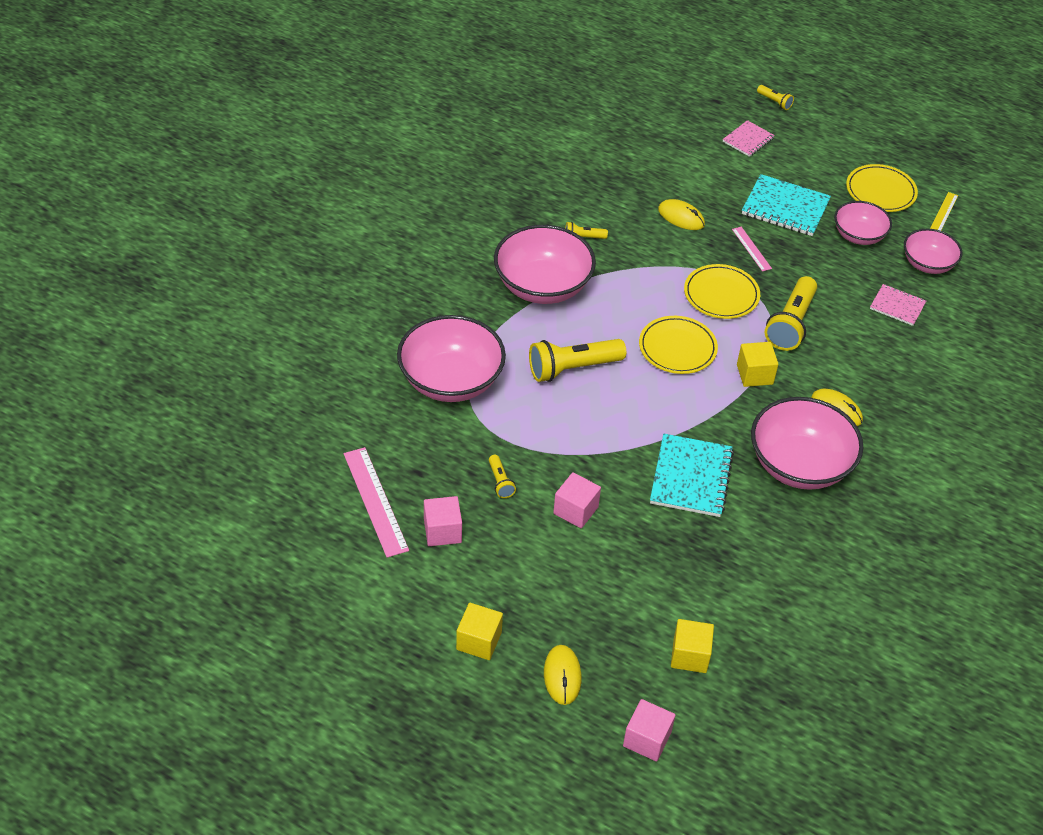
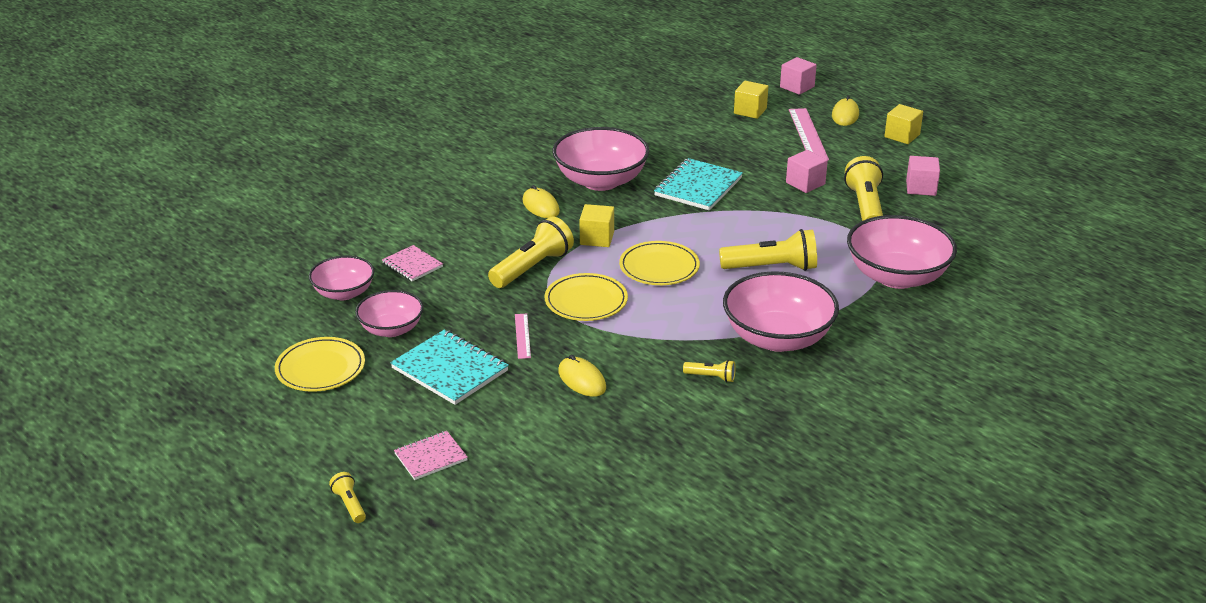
camera: 160 degrees left, 15 degrees down
(375, 501) = (977, 211): pink ruler -> pink ruler (808, 134)
(500, 482) = (865, 207): yellow flashlight -> yellow flashlight, size x2.08
(944, 212) = (271, 336): yellow ruler -> none

